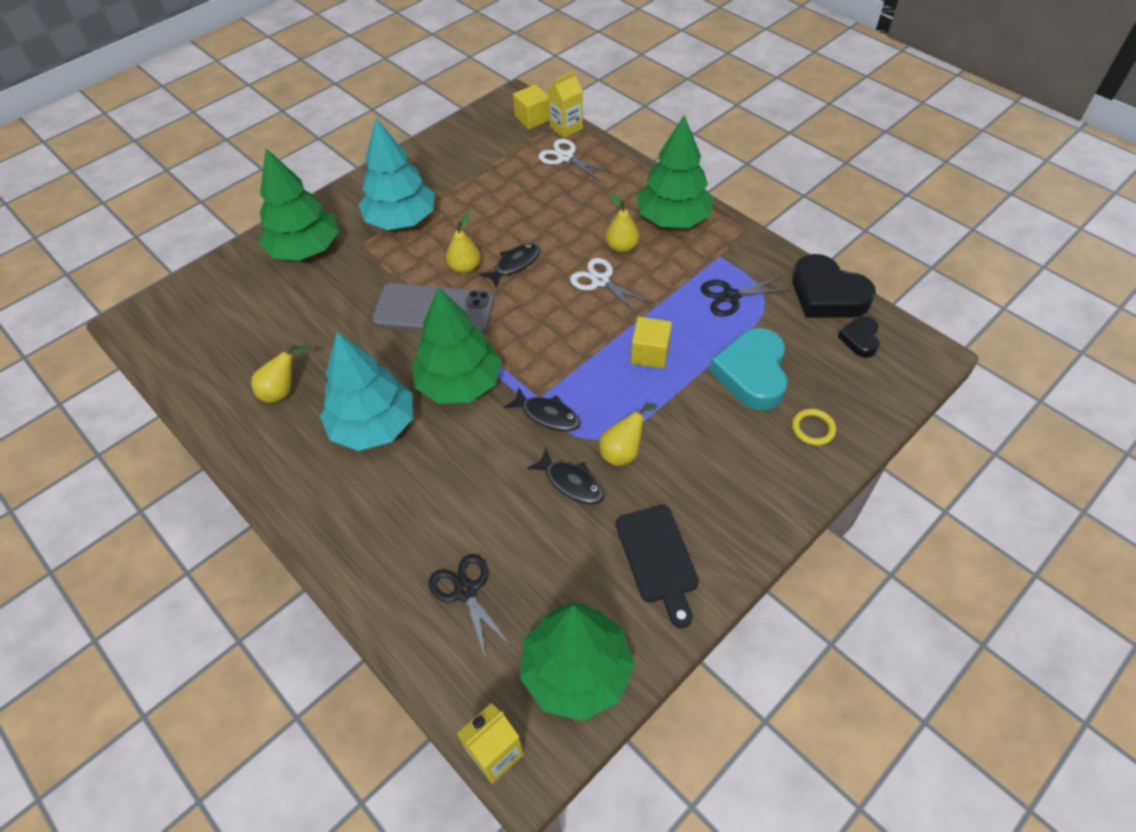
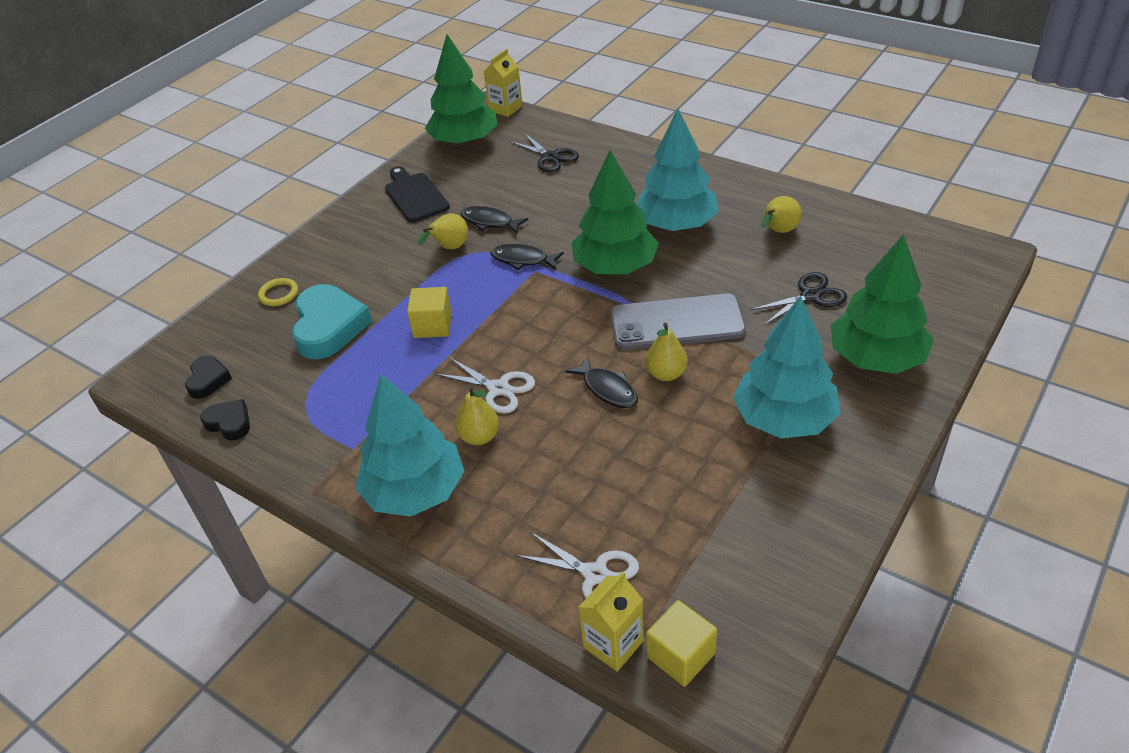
camera: 170 degrees right, 10 degrees down
(515, 264) = (607, 389): black fish -> black fish turned 75 degrees counterclockwise
(673, 219) = (415, 491): green tree -> turquoise tree
(730, 296) = (344, 400): black scissors -> black scissors (811, 296)
(827, 295) = (229, 423): black heart -> black heart, size x0.53

